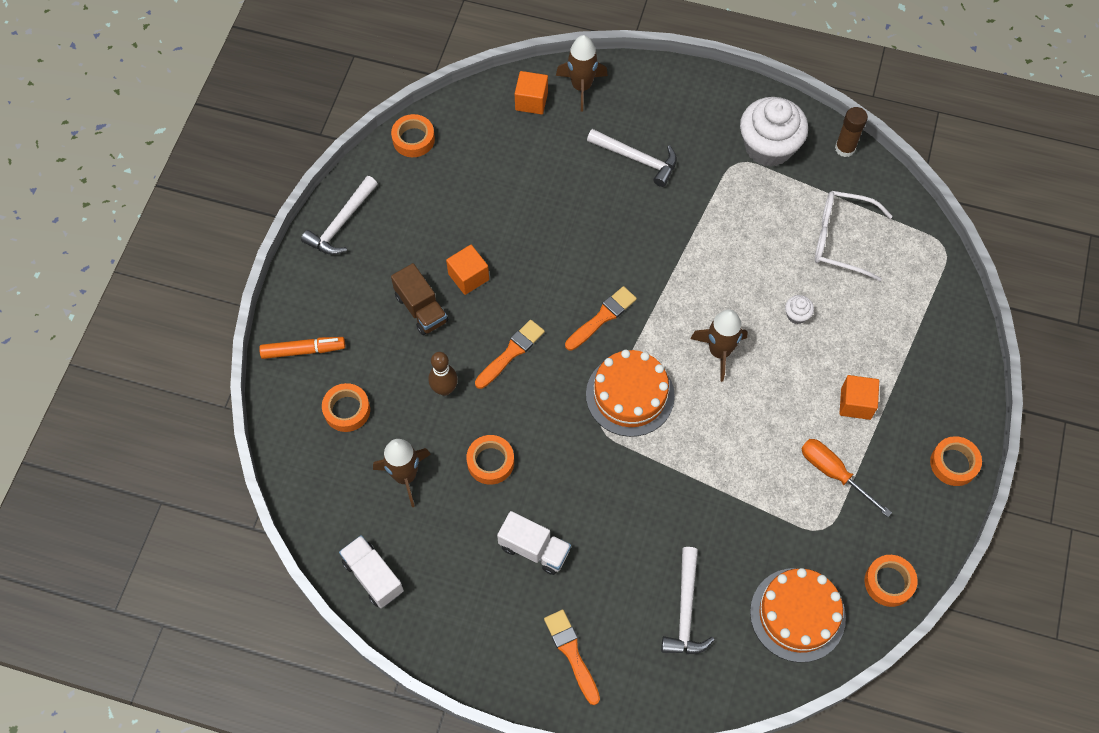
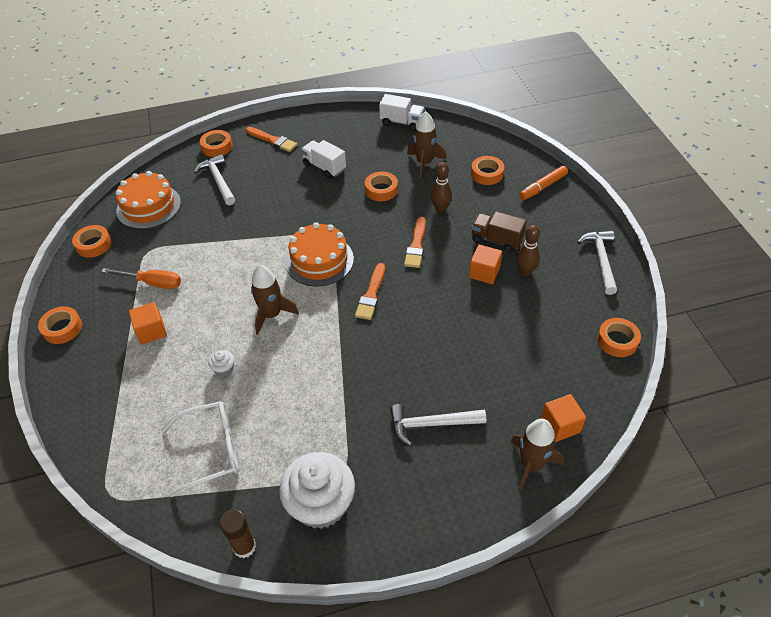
camera: 150 degrees right, 15 degrees down
(427, 254) = (525, 272): none -> brown bowling pin
(534, 549) = (324, 167): white truck -> white truck turned 45 degrees clockwise
(657, 689) = (217, 147): none -> orange tape

